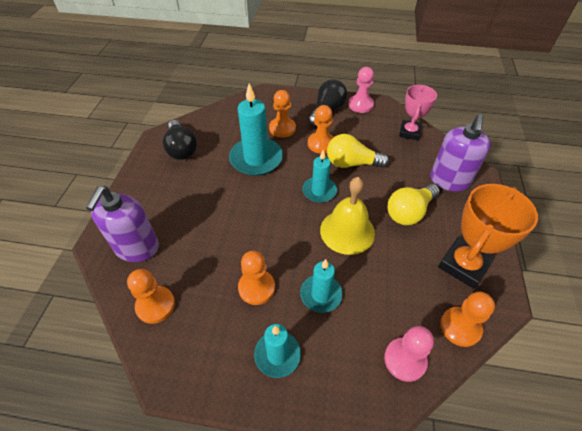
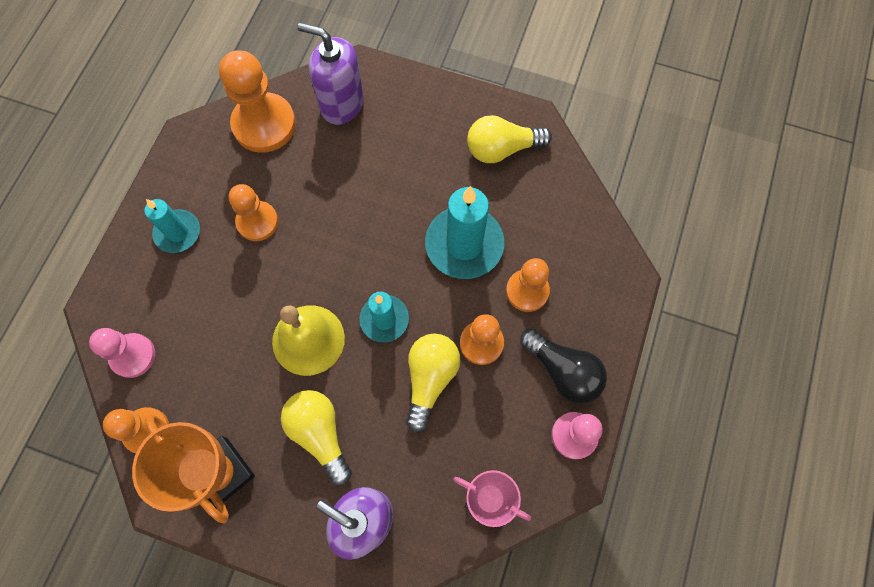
camera: 100 degrees right, 20 degrees up
(155, 305) = (264, 124): orange pawn -> orange pawn, size x1.60
(181, 149) = (502, 149): black light bulb -> yellow light bulb
(321, 294) = (230, 288): turquoise candle -> none

